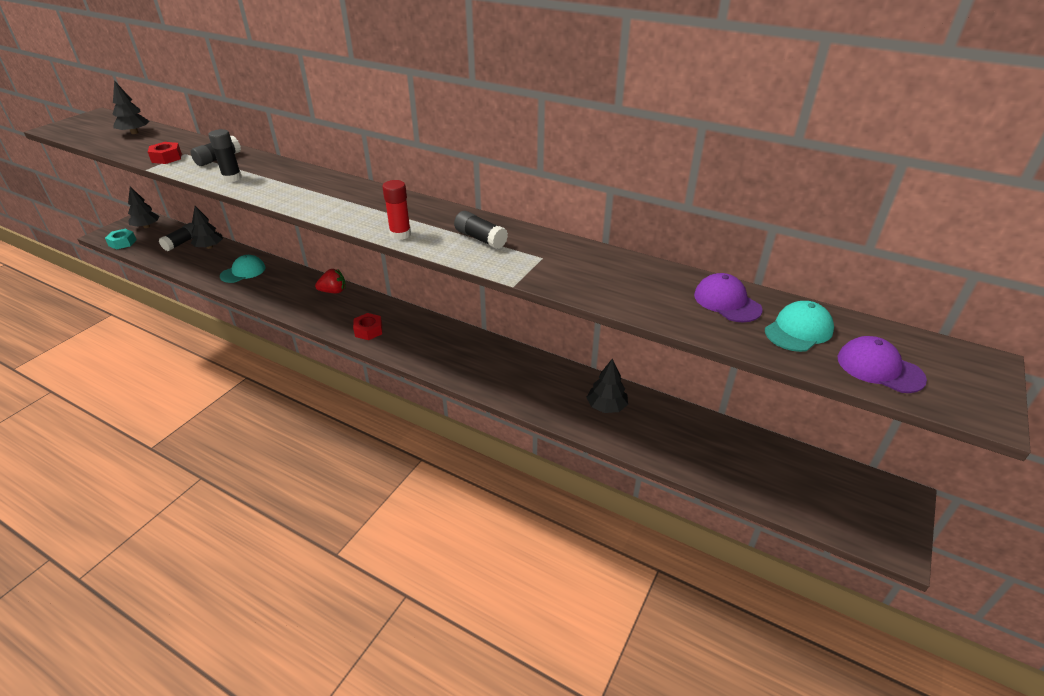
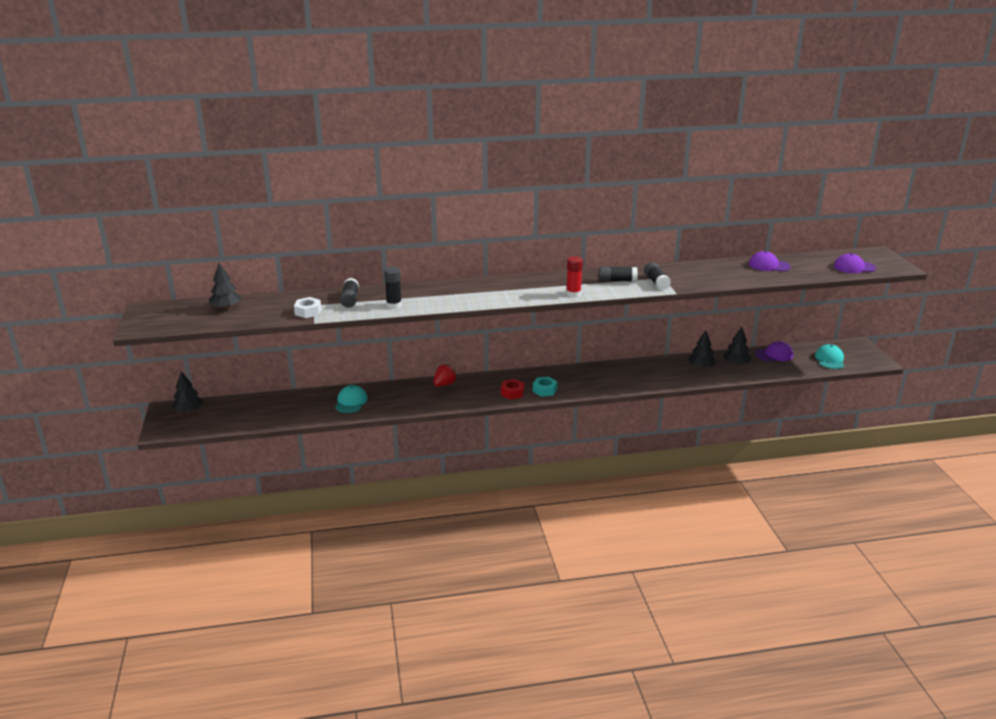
camera: 40 degrees left, 10 degrees down
(122, 243) = (194, 429): turquoise nut -> turquoise nut (544, 390)
(167, 158) = (308, 312): red nut -> white nut
(182, 243) = (252, 407): black glue stick -> black glue stick (656, 282)
(209, 247) = (284, 400): black tree -> black tree (736, 364)
(734, 441) = (774, 355): none -> purple cap
(798, 330) = (810, 265): turquoise cap -> turquoise cap (830, 359)

